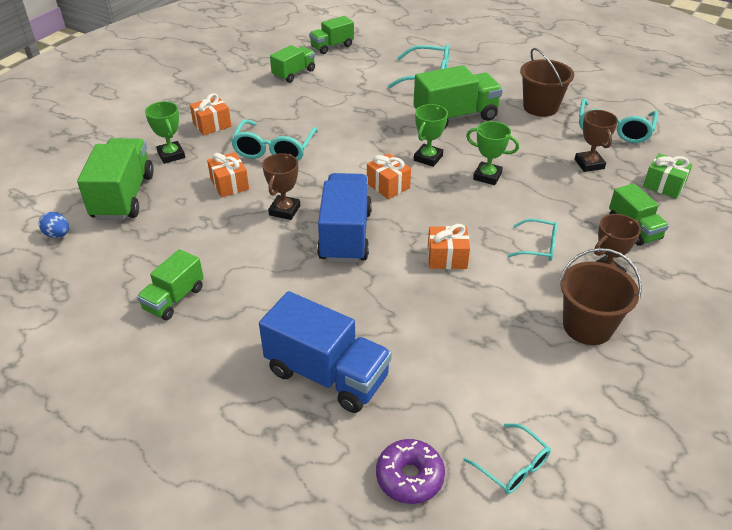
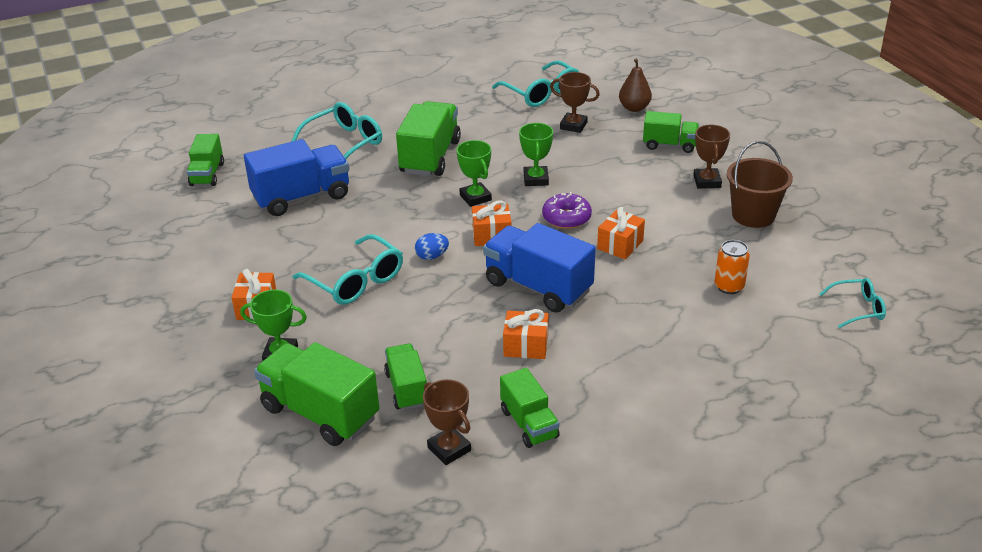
camera: 55 degrees left, 5 degrees down
(58, 235) = (338, 483): blue egg -> blue egg (432, 256)
(229, 184) = (382, 330): orange gift -> orange gift (526, 346)
(284, 210) = (464, 309): brown trophy -> brown trophy (449, 449)
(294, 73) = (227, 218): green truck -> green truck (407, 389)
(327, 374) = (703, 362): blue truck -> blue truck (302, 197)
(409, 477) = (836, 360): purple donut -> purple donut (566, 218)
(454, 351) = (729, 286): none -> orange can
(487, 176) = (536, 179): green trophy -> green trophy turned 60 degrees counterclockwise
(538, 246) = (649, 196): turquoise glasses -> none
(540, 107) = (469, 110): brown bucket -> none
(664, 185) = (634, 108): green gift -> brown pear

